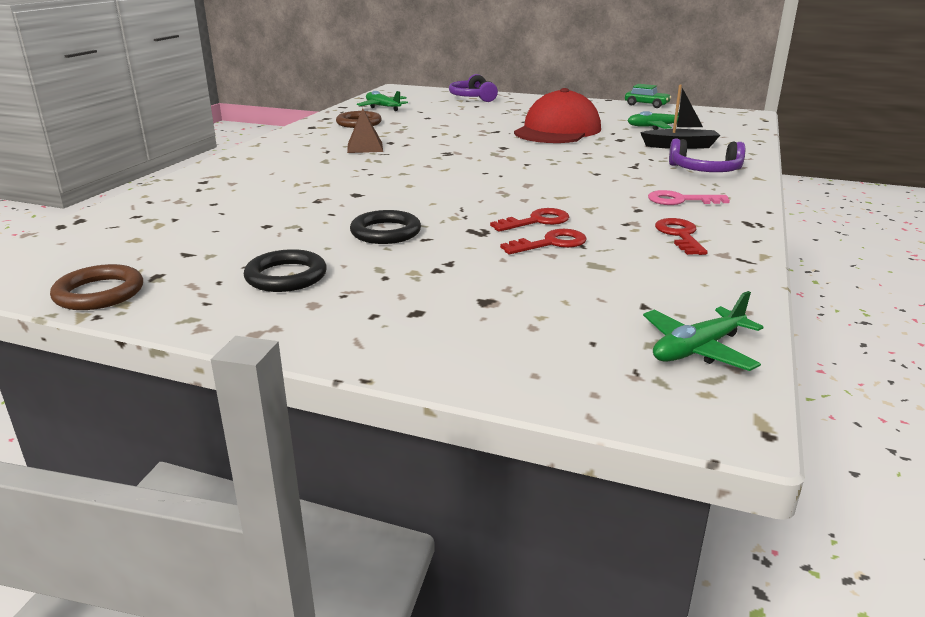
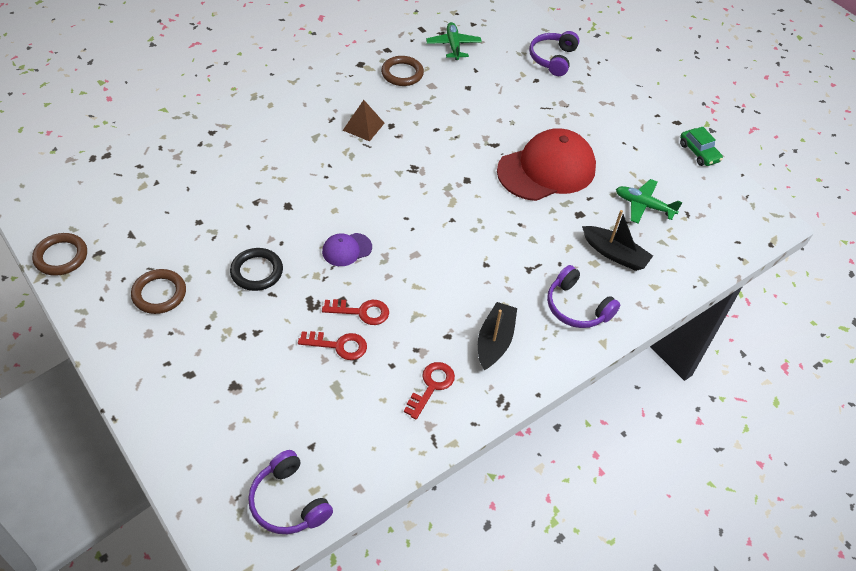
camera: 30 degrees right, 25 degrees up
(286, 276) = (159, 294): black ring -> brown ring
(459, 198) = (346, 249): none -> purple cap
(680, 200) = (494, 341): pink key -> black boat
(697, 349) = (289, 502): green plane -> purple headphones

